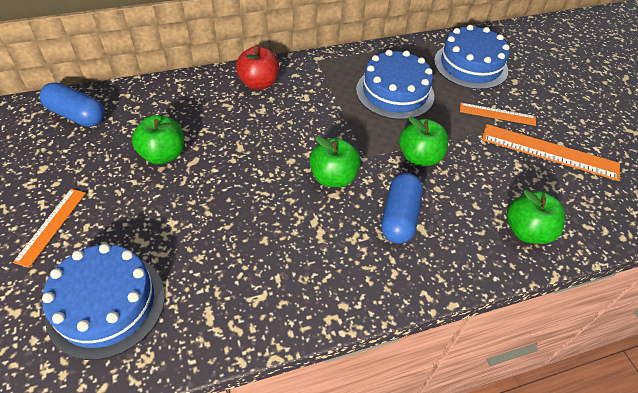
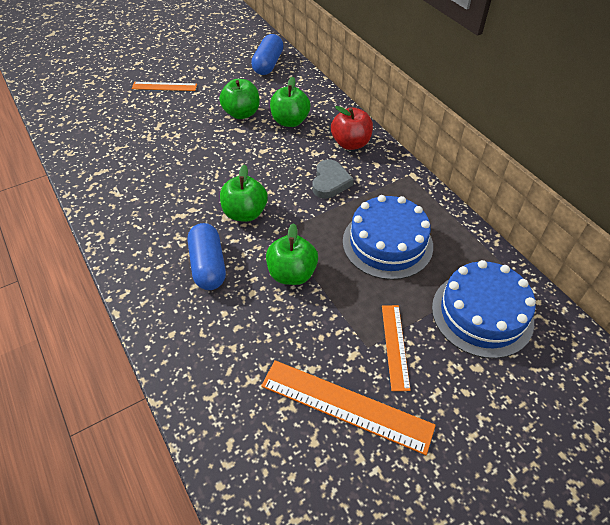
camera: 80 degrees right, 0 degrees up
(106, 304) = (107, 126): blue cake -> none
(309, 109) = (330, 182): none -> grey heart
(399, 217) = (208, 265): blue capsule -> blue capsule turned 75 degrees clockwise
(527, 231) = (210, 376): green apple -> green apple (290, 121)
(549, 152) = (346, 406): orange ruler -> orange ruler turned 75 degrees counterclockwise

